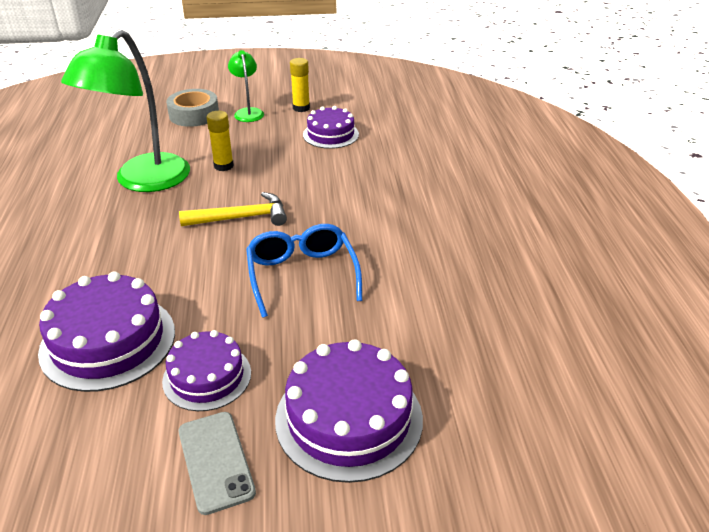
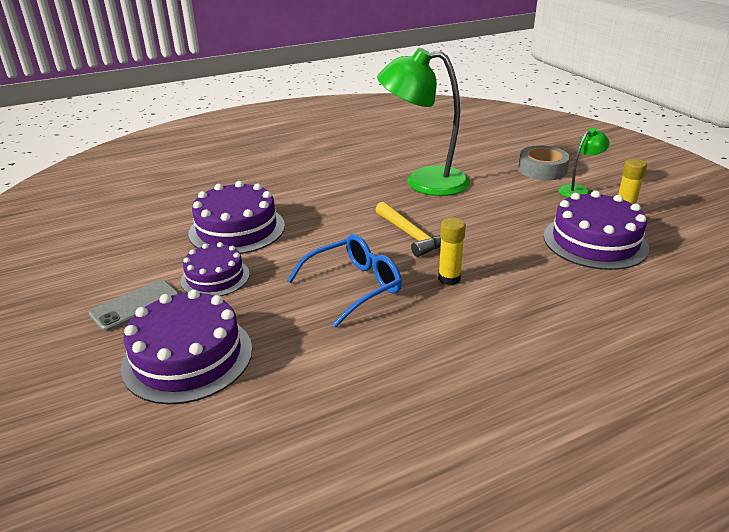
camera: 70 degrees right, 5 degrees down
(223, 166) = (478, 205): yellow glue stick -> yellow glue stick (449, 278)
(330, 134) = (595, 241): purple cake -> purple cake, size x1.58

